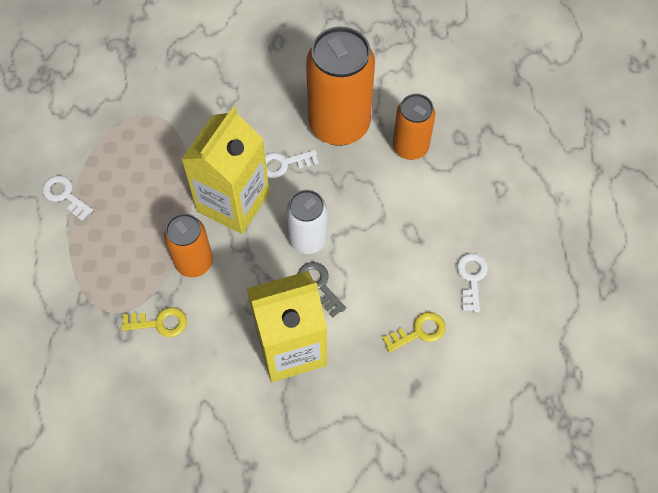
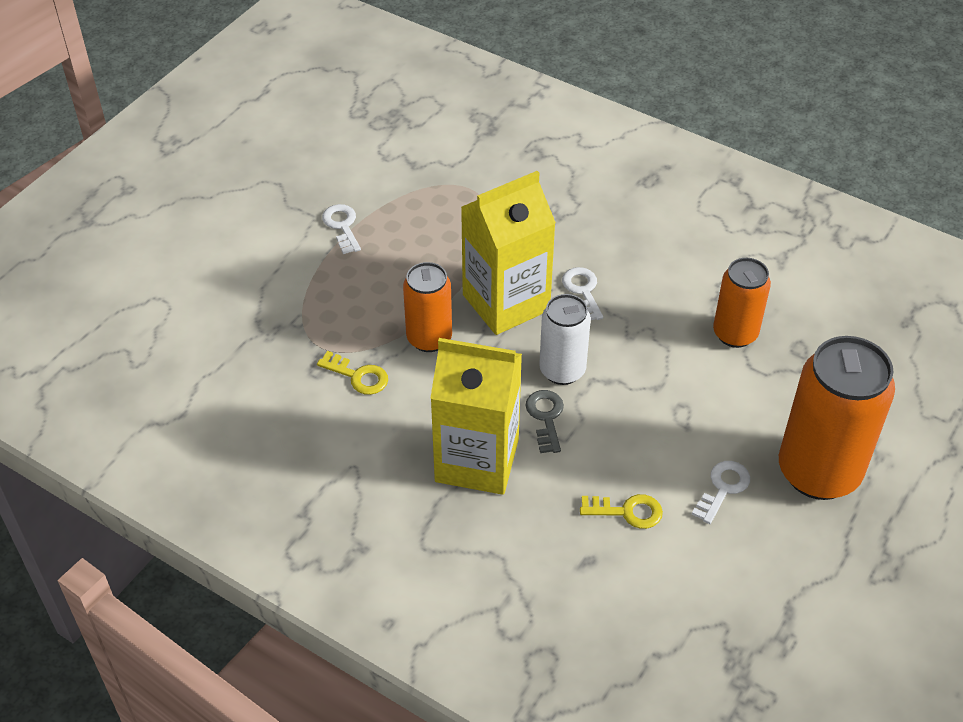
camera: 30 degrees right, 15 degrees down
(283, 164) = (582, 291): white key -> white key turned 60 degrees clockwise
(339, 125) = (668, 280): orange can -> orange can (818, 472)

